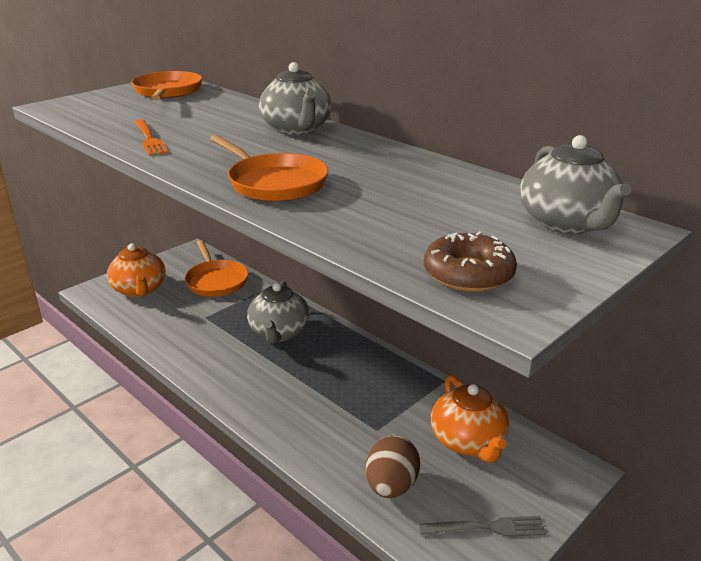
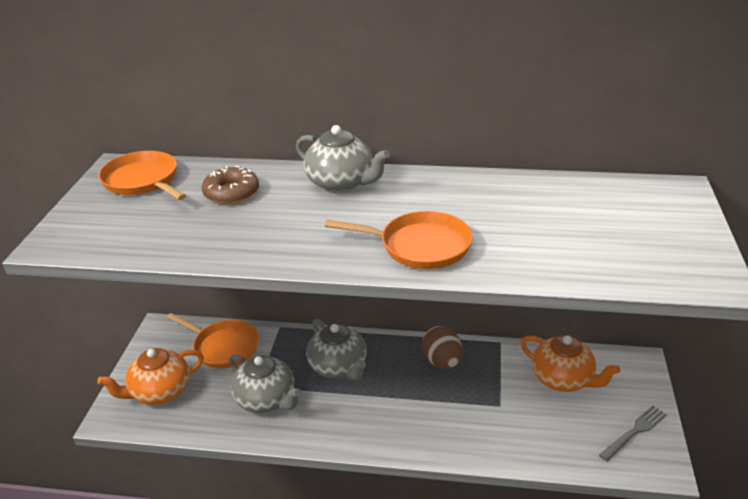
camera: 35 degrees left, 5 degrees up
(139, 290) = (160, 392): orange teapot -> orange teapot turned 120 degrees clockwise
(149, 139) = (235, 244): orange fork -> none
(391, 486) = (554, 440): brown egg -> brown egg (442, 362)
(468, 274) = (656, 266): brown donut -> brown donut (231, 193)
(567, 223) = (644, 199): grey teapot -> grey teapot (266, 400)

